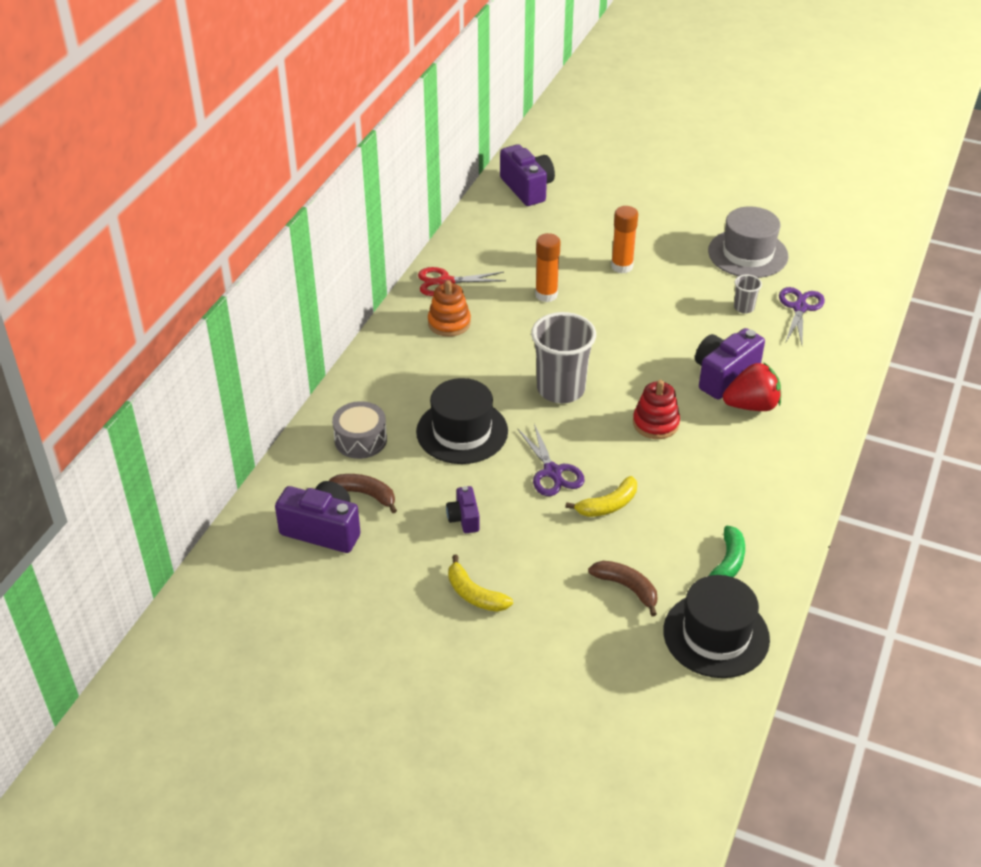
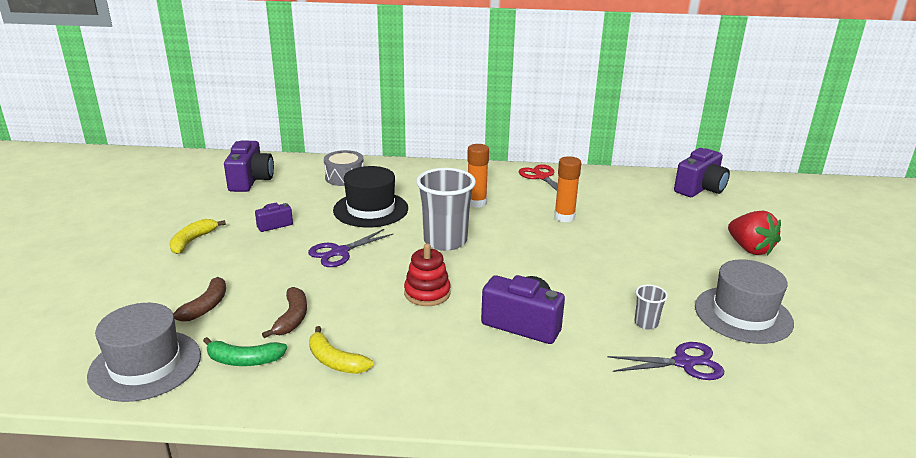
camera: 70 degrees right, 15 degrees down
(365, 494) = (289, 187): brown banana -> brown banana (292, 318)
(449, 323) = (494, 186): orange stacking toy -> none
(608, 505) = (307, 283): yellow banana -> yellow banana (335, 361)
(622, 266) = (640, 245): orange glue stick -> orange glue stick (476, 203)
(716, 635) = (145, 365): black hat -> grey hat
(751, 405) = (487, 347): red strawberry -> red strawberry (750, 249)

